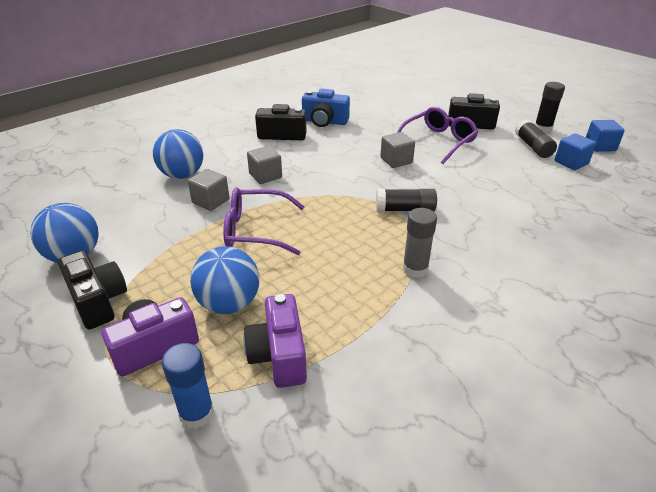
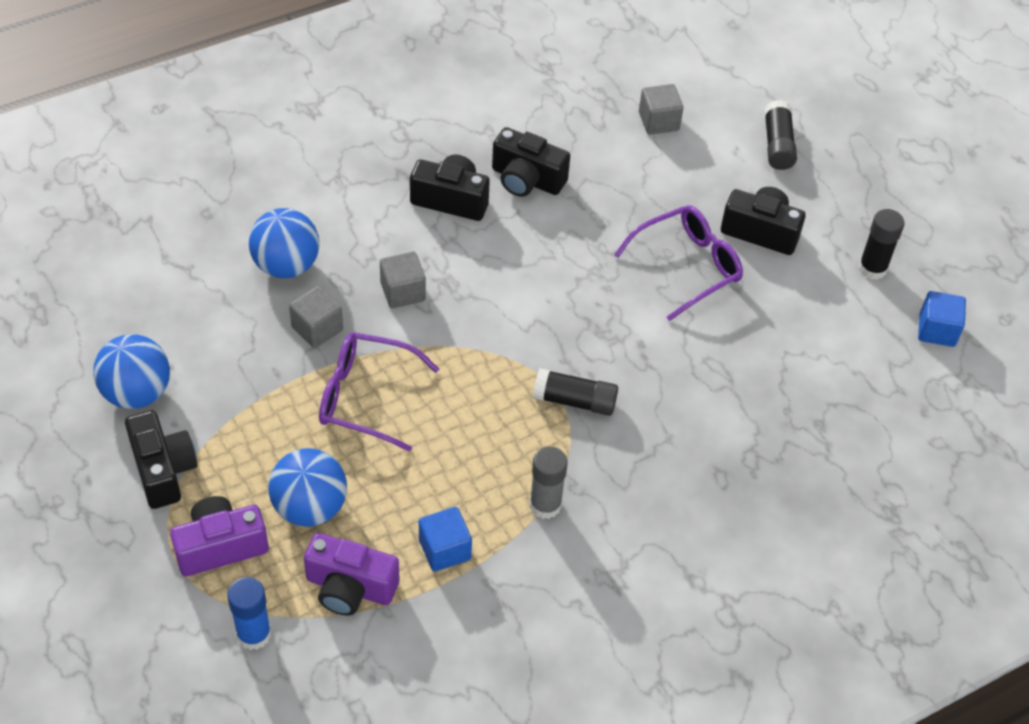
camera: 10 degrees right, 15 degrees up
(279, 355) = (350, 587): purple camera -> purple camera turned 75 degrees counterclockwise
(324, 122) = (526, 179): blue camera -> black camera
(396, 160) = (603, 298): grey cube -> grey cube (658, 121)
(533, 147) = (829, 309): black glue stick -> black glue stick (777, 144)
(571, 162) = (866, 357): blue cube -> blue cube (444, 549)

